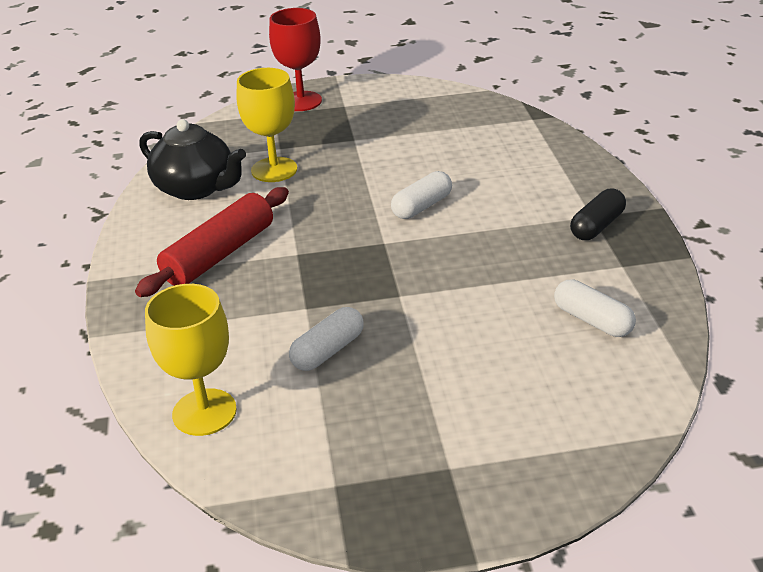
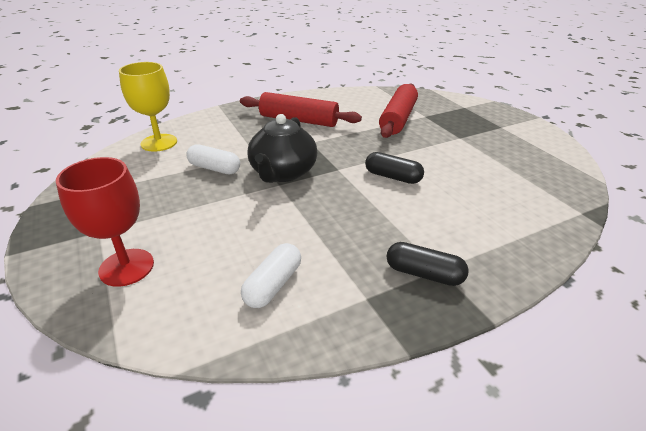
camera: 70 degrees right, 0 degrees up
(196, 188) = (361, 102): black teapot -> black teapot (282, 173)
(274, 170) = (398, 119): yellow goblet -> red rolling pin
(301, 101) = (489, 112): red goblet -> red goblet (126, 267)
(422, 206) = (392, 177): white capsule -> black capsule

